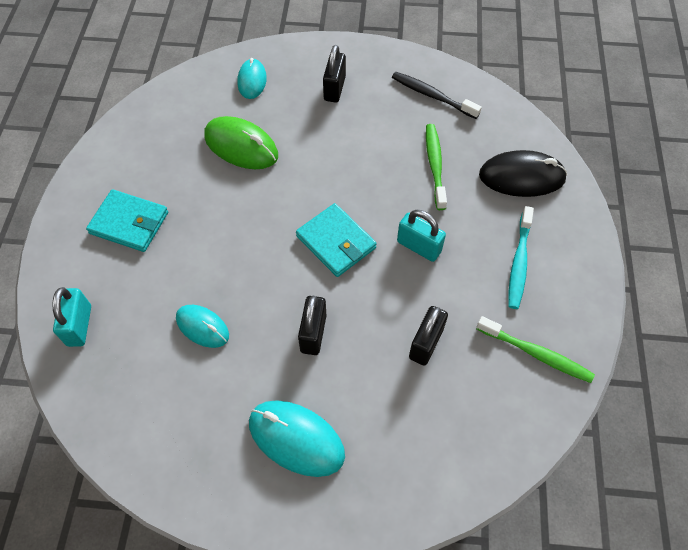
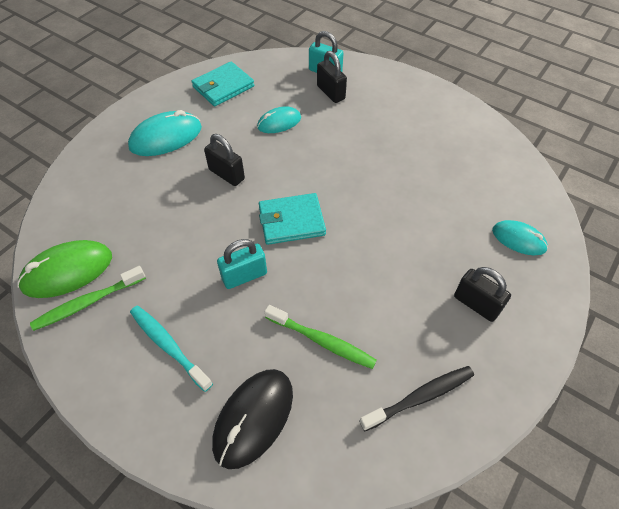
camera: 120 degrees right, 5 degrees down
(129, 223) = (393, 113): turquoise wallet -> turquoise wallet (223, 87)
(241, 146) = (435, 200): green mouse -> green mouse (67, 271)
(426, 343) = (162, 234): black padlock -> black padlock (331, 93)

